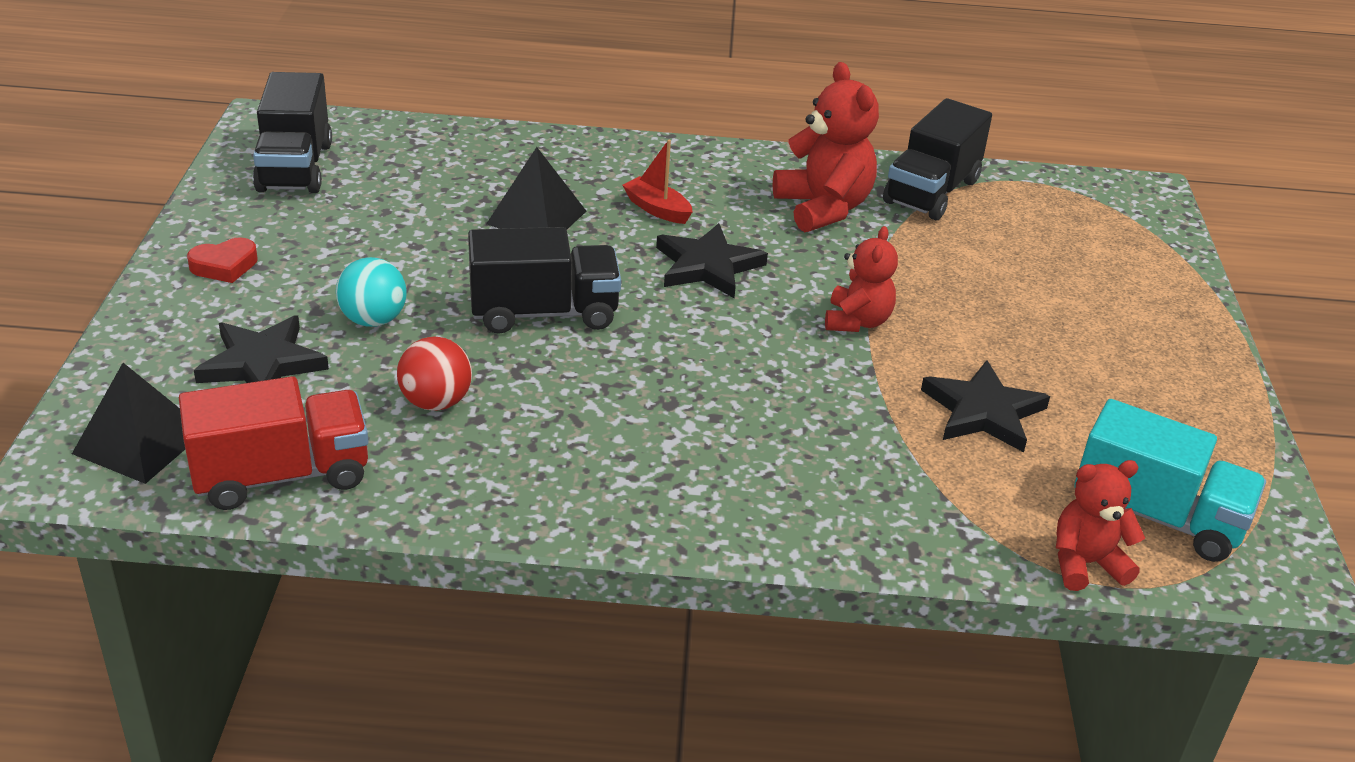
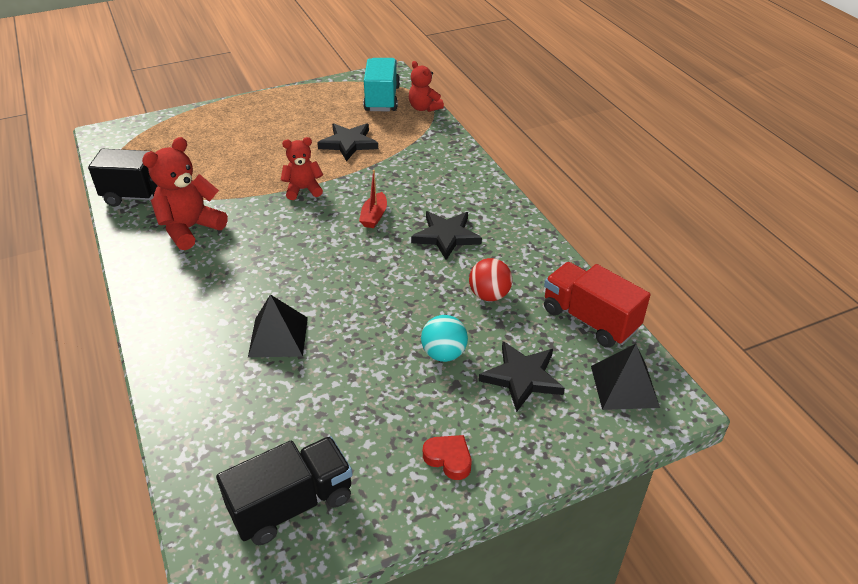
camera: 115 degrees left, 5 degrees up
(544, 313) = (380, 291): black truck -> none
(657, 209) = (233, 290): red boat -> red boat (374, 216)
(708, 266) = (286, 250): black star -> black star (446, 236)

